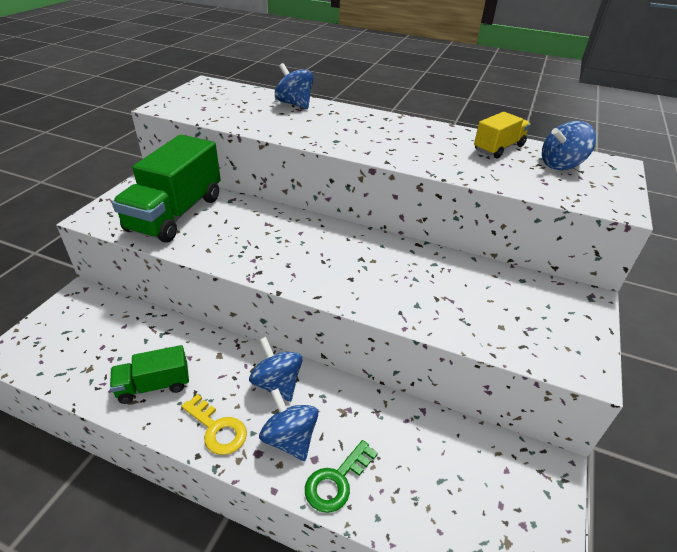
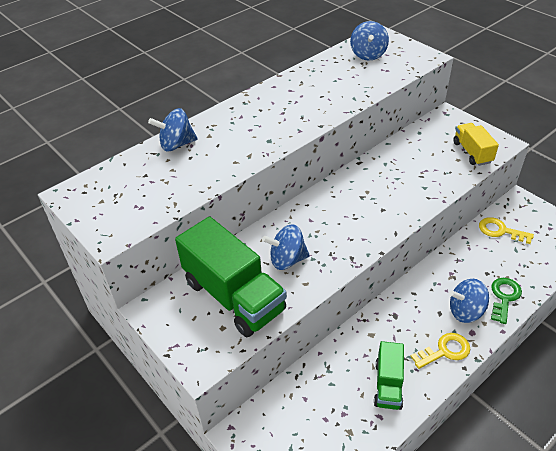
camera: 60 degrees left, 5 degrees up
(277, 383) = (414, 305): blue spinning top -> blue spinning top (287, 260)
(336, 481) = (504, 297): green key -> green key turned 135 degrees counterclockwise
(466, 452) = (500, 231): none -> yellow key
(498, 148) = (330, 69): yellow truck -> yellow truck (472, 152)

